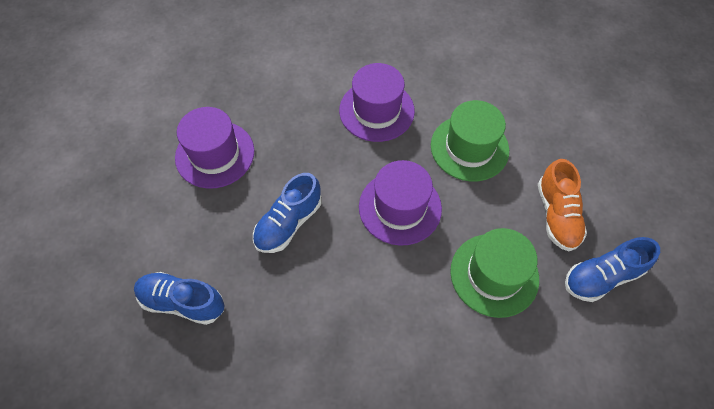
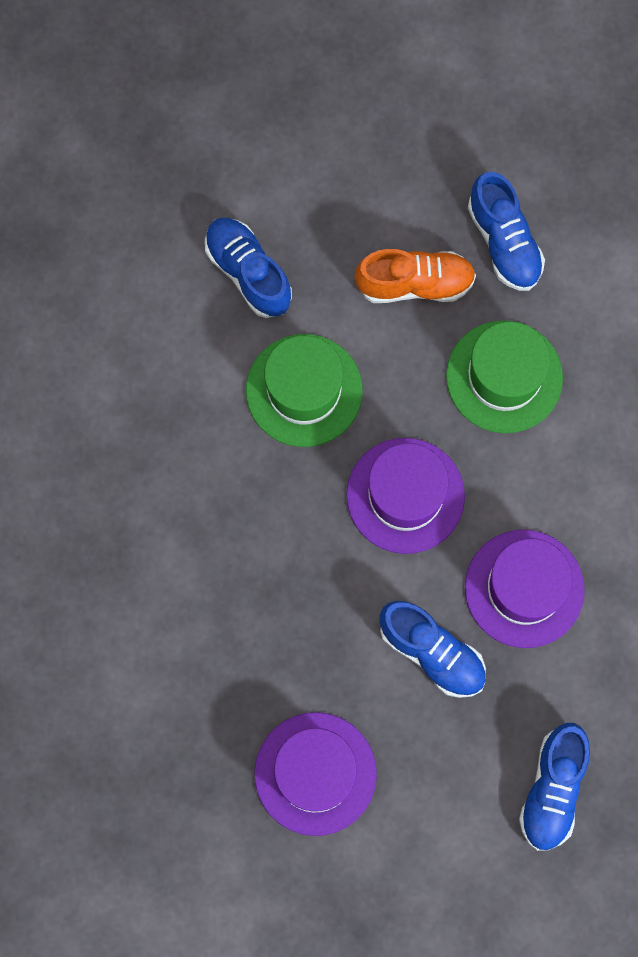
camera: 90 degrees left, 15 degrees up
(376, 110) = (234, 525): purple hat -> purple hat (524, 588)
(546, 117) = (248, 272): none -> blue shoe

